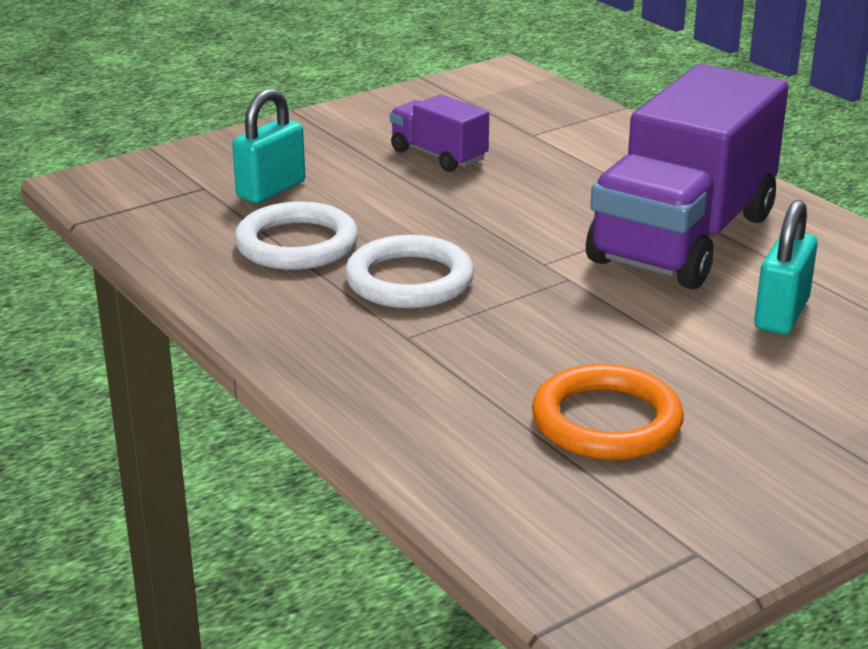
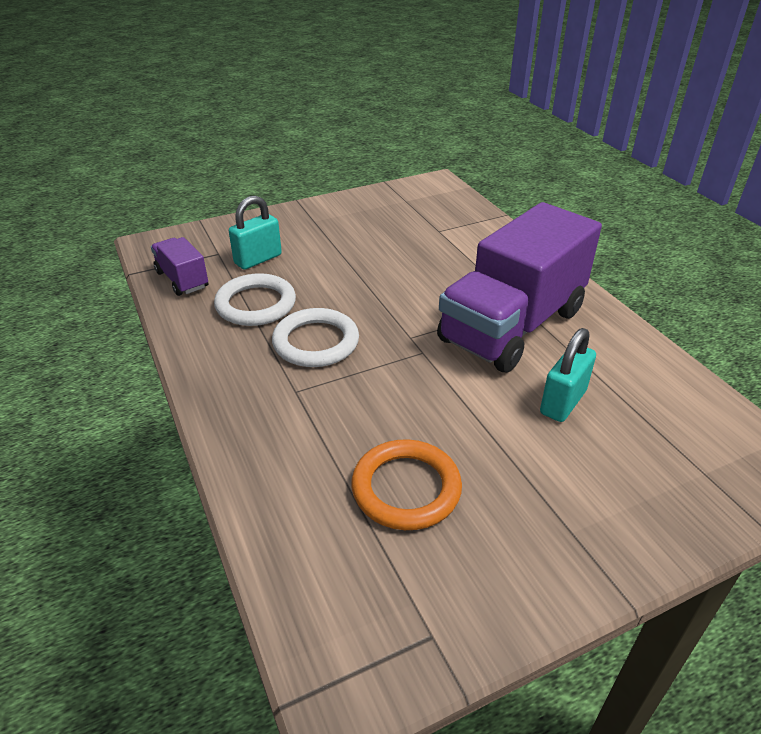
camera: 10 degrees right, 10 degrees up
(438, 156) = (373, 242): purple truck -> purple truck (182, 279)

